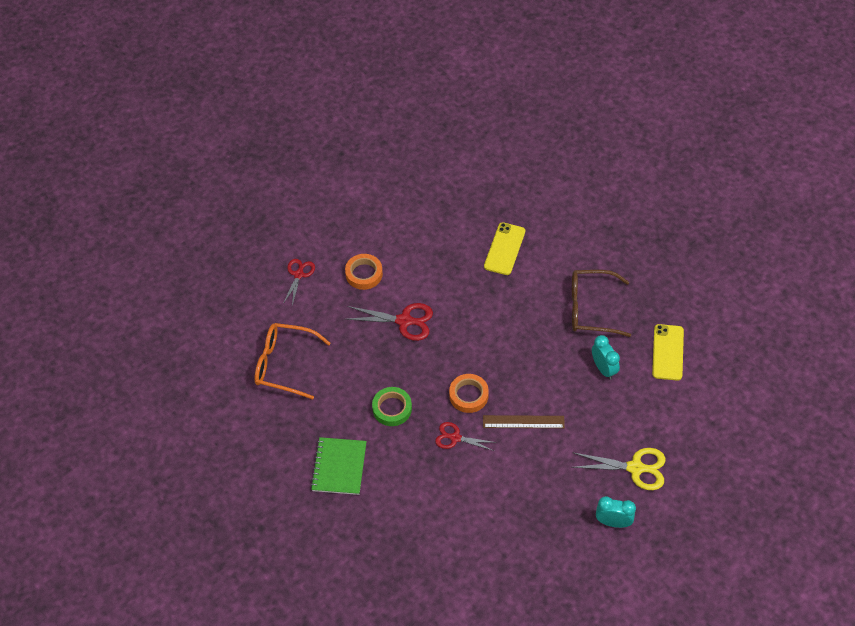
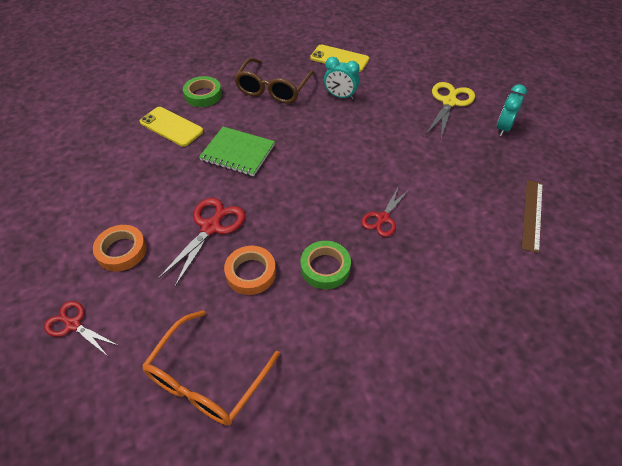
camera: 75 degrees left, 5 degrees down
(339, 467) = (393, 347): green notebook -> green notebook (237, 153)
(468, 395) = (333, 195): orange tape -> orange tape (251, 273)
(523, 422) = (379, 161): brown ruler -> brown ruler (532, 214)
(557, 255) = (203, 95): none -> green tape
(603, 369) = (340, 96): turquoise clock -> turquoise clock turned 150 degrees counterclockwise

